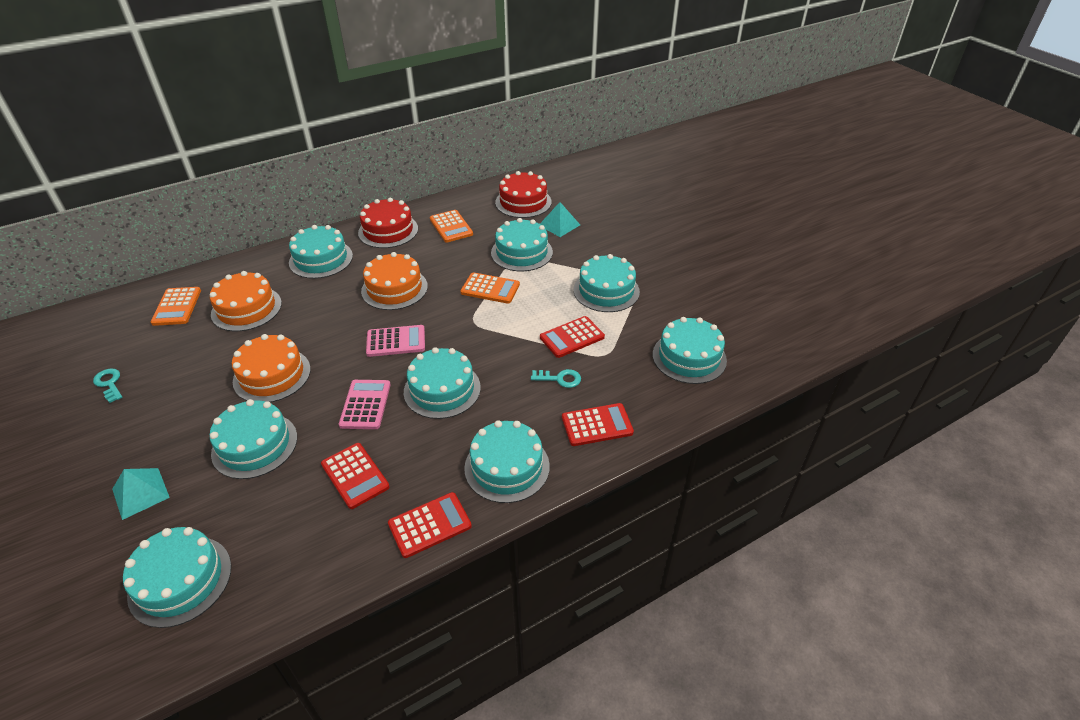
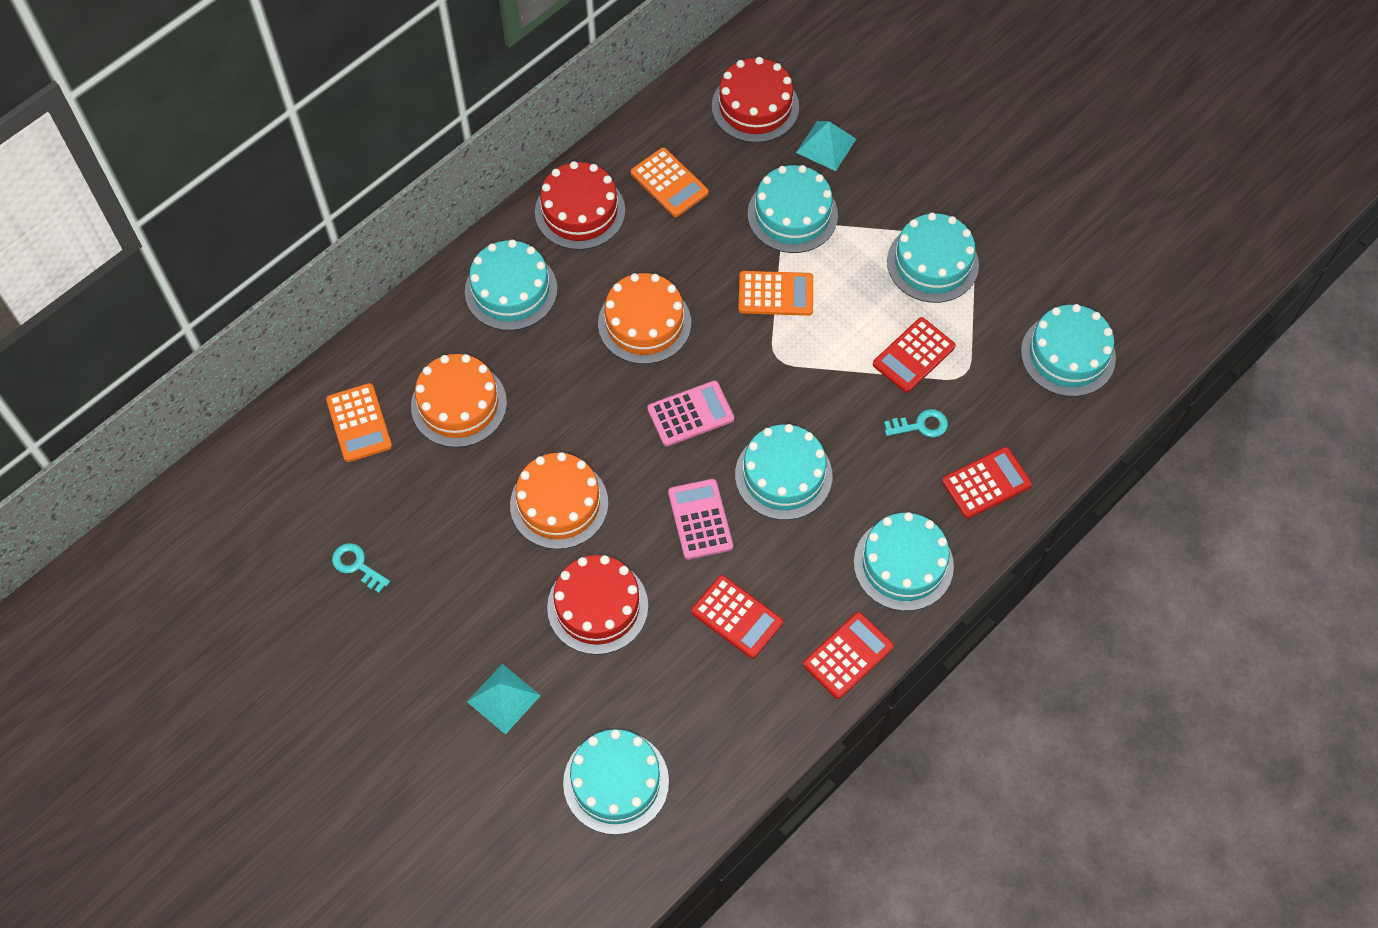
camera: 15 degrees left, 20 degrees up
(255, 445) = (597, 606): turquoise cake -> red cake

